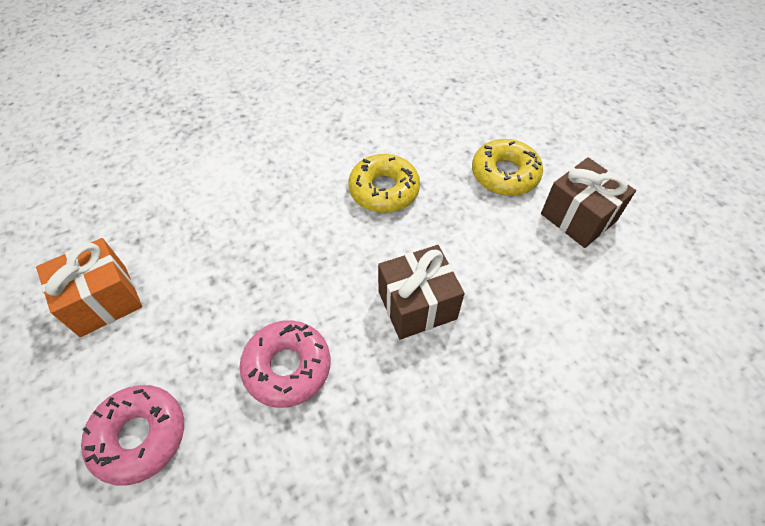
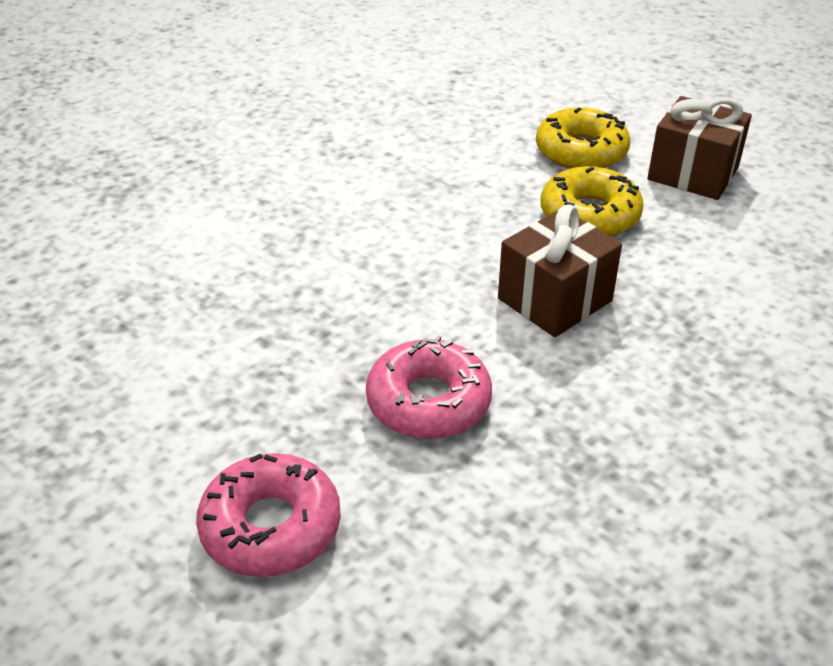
camera: 20 degrees left, 15 degrees down
(103, 300) = (116, 401): orange gift -> none
(384, 190) = (439, 198): yellow donut -> yellow donut (589, 215)

